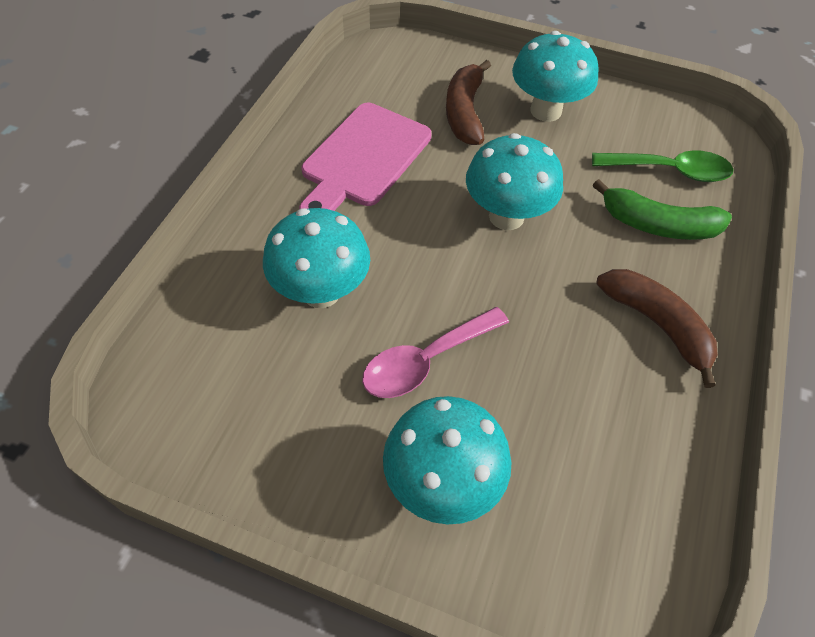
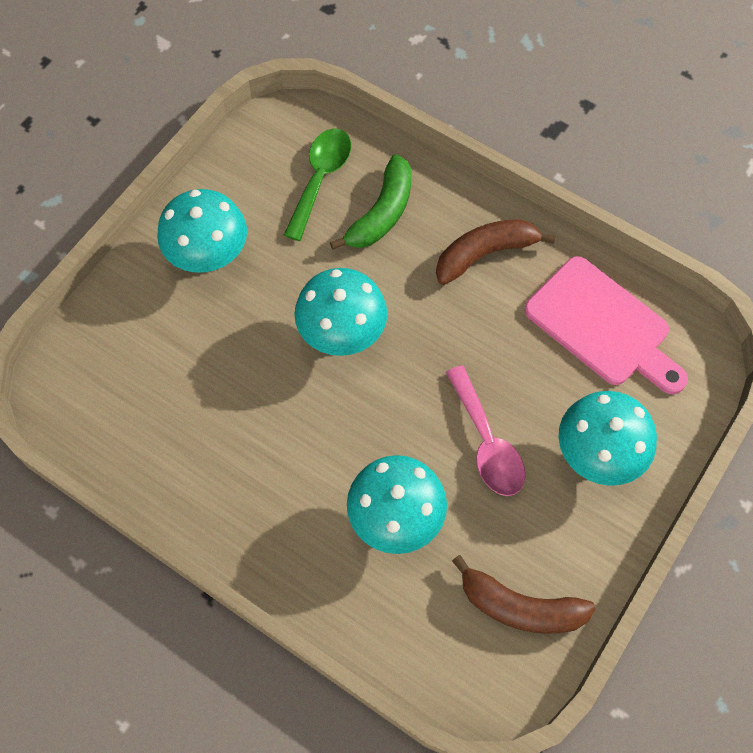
camera: 75 degrees left, 10 degrees up
(363, 159) = (231, 449): pink cutting board -> pink cutting board (602, 326)
(464, 112) = (189, 334): brown banana -> brown banana (520, 607)

